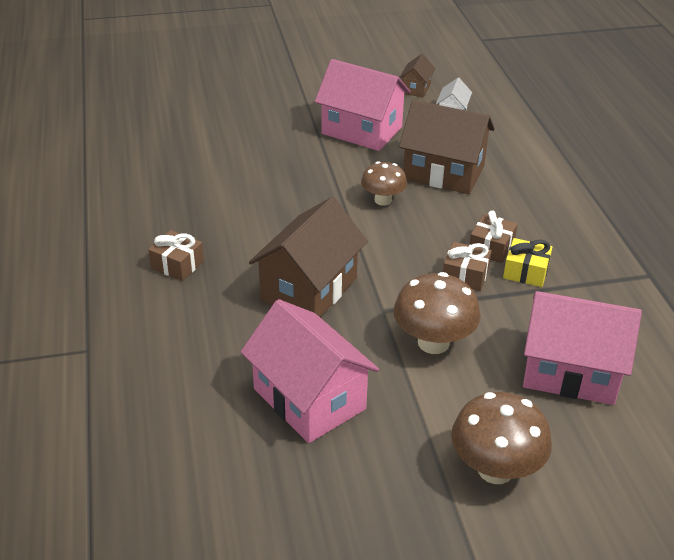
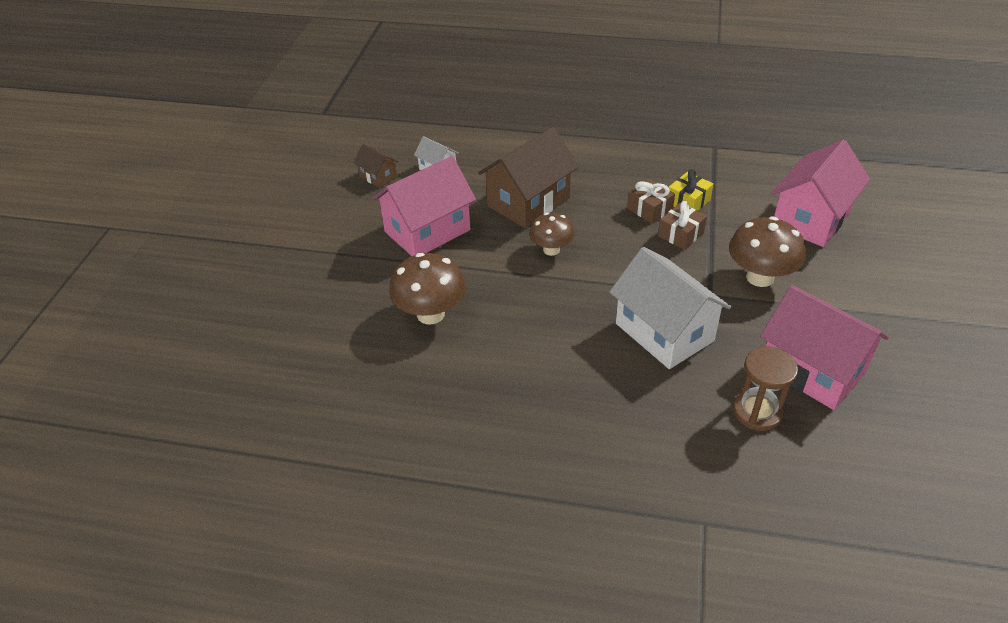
camera: 65 degrees left, 5 degrees up
(177, 265) = (588, 420): brown gift -> none
(231, 366) = (757, 412): none -> brown hourglass
(309, 289) = (664, 332): brown house -> white house
(309, 399) = (812, 370): pink house -> pink house turned 60 degrees clockwise
(495, 469) = (907, 288): brown mushroom -> brown mushroom (430, 314)

